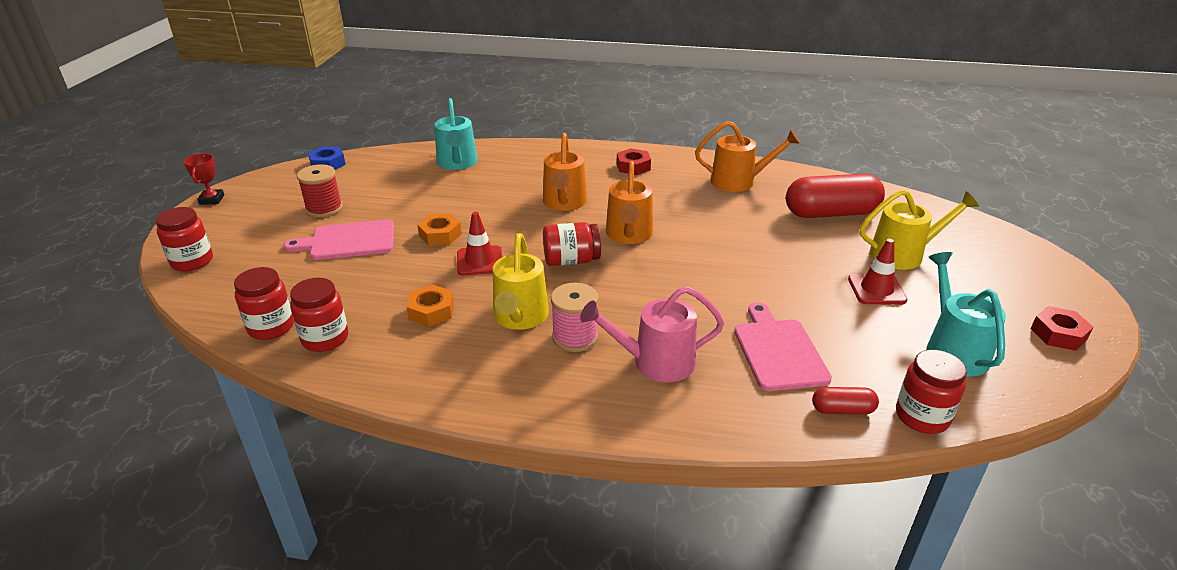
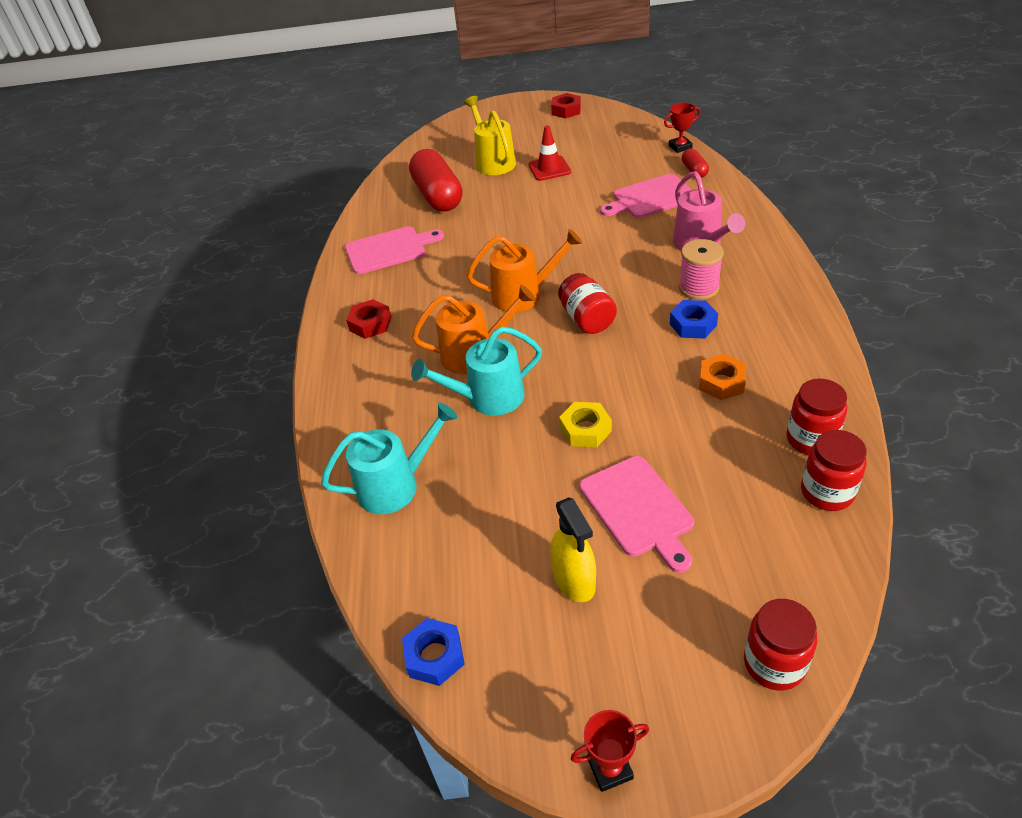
camera: 100 degrees left, 10 degrees up
(324, 209) = (574, 580): red spool -> yellow spray bottle
(440, 235) = (585, 430): orange nut -> yellow nut
(480, 261) = (620, 379): red traffic cone -> none
(520, 317) = (693, 324): yellow watering can -> blue nut
(738, 181) = (389, 250): orange watering can -> pink cutting board
(922, 417) = (680, 147): red jar -> red trophy
(953, 349) = (605, 140): turquoise watering can -> turquoise watering can (488, 398)

